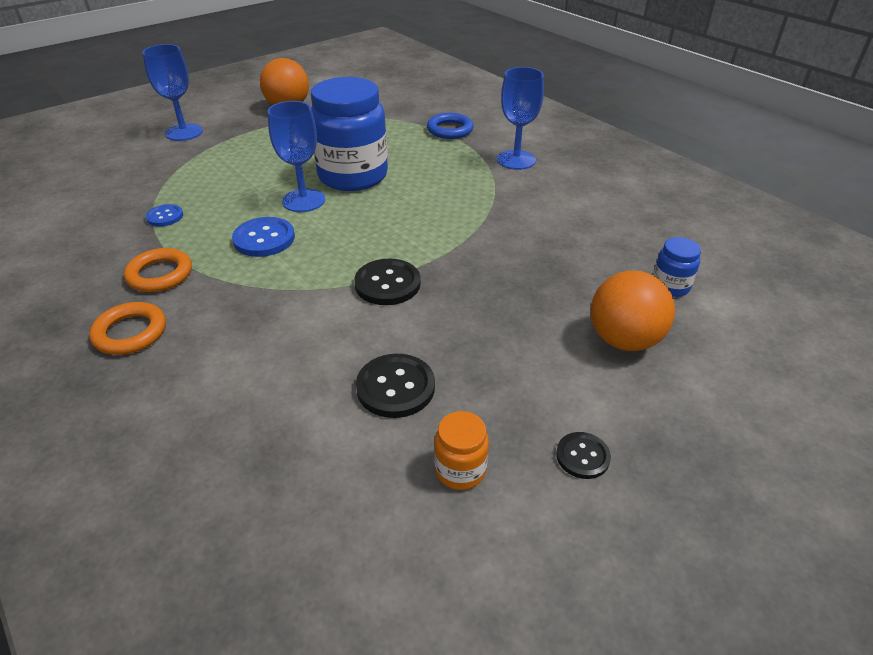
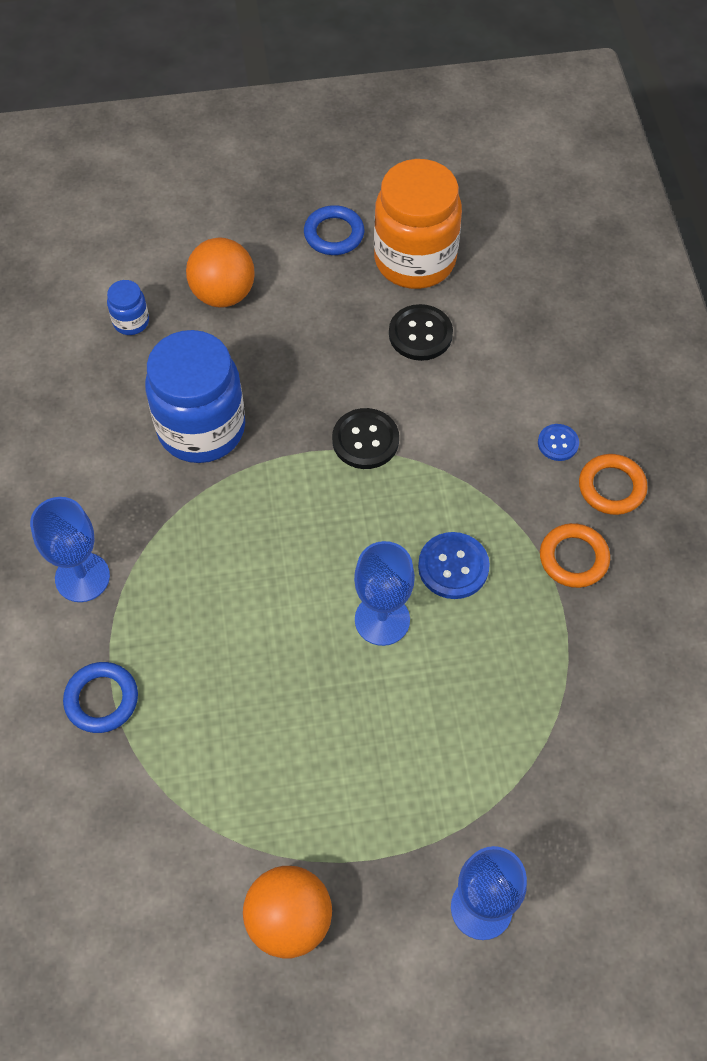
camera: 150 degrees left, 20 degrees up
(165, 216) = (551, 667): blue button -> blue button (558, 443)
(353, 176) = (299, 645): blue jar -> blue jar (201, 428)
(460, 470) = (415, 260): orange jar -> orange jar, size x2.30
(582, 456) = (334, 234): black button -> blue ring

